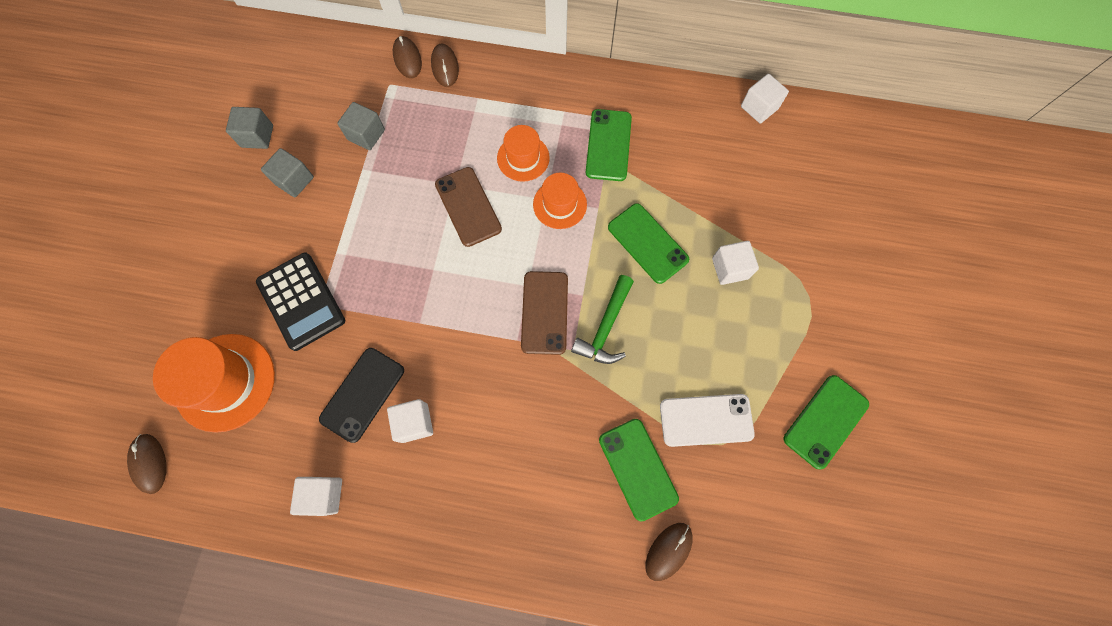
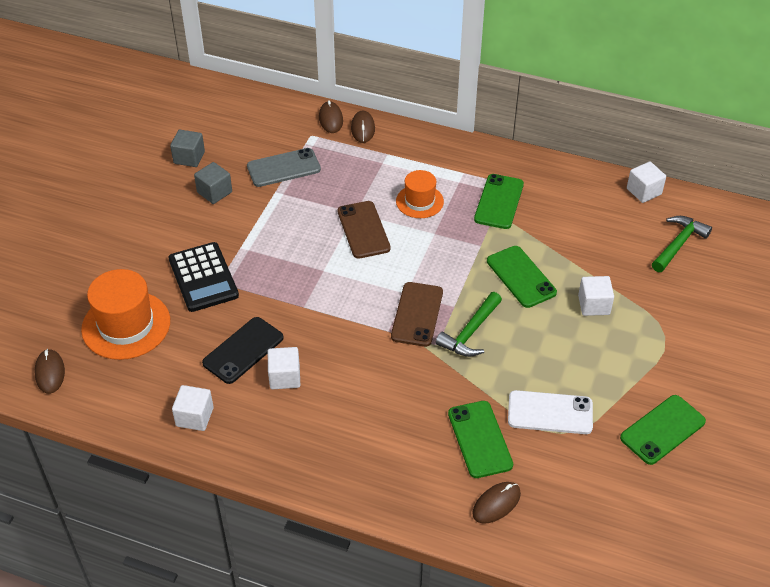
camera: 10 degrees right, 25 degrees down
(366, 135) = (283, 168): grey cube -> grey phone
(560, 204) = (446, 238): orange hat -> none
(805, 172) = (678, 244): none -> green hammer

